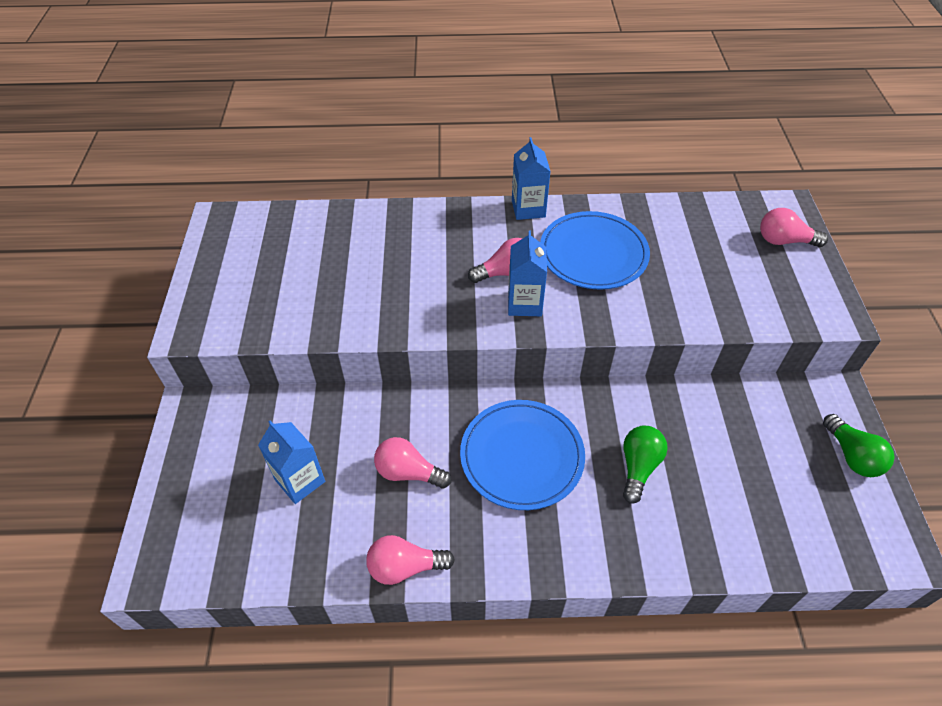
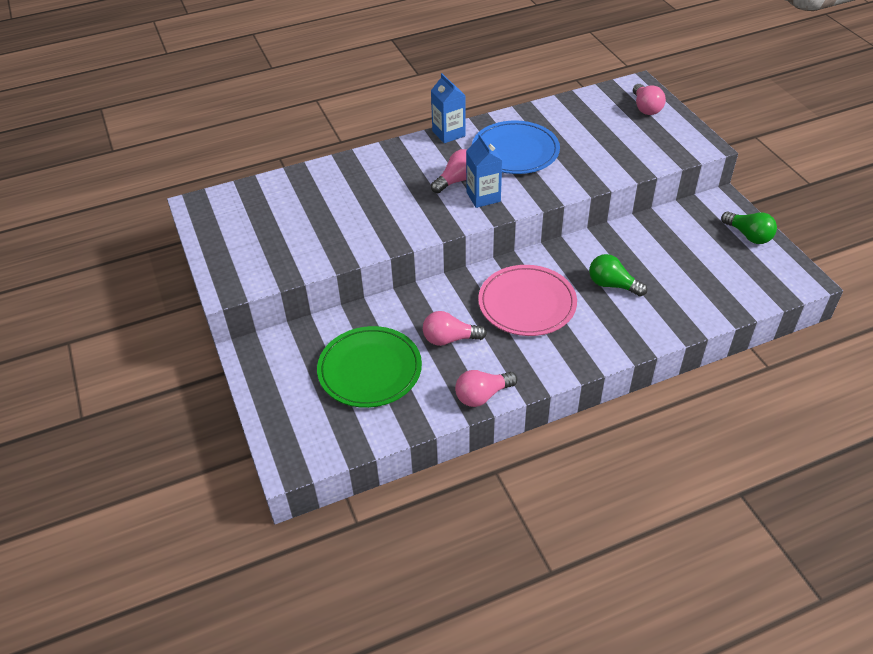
camera: 20 degrees left, 5 degrees down
(300, 480) = (370, 370): blue carton -> green plate
(522, 456) = (527, 303): blue plate -> pink plate
(638, 467) = (612, 285): green light bulb -> green light bulb turned 60 degrees counterclockwise
(784, 241) = (646, 108): pink light bulb -> pink light bulb turned 90 degrees counterclockwise

